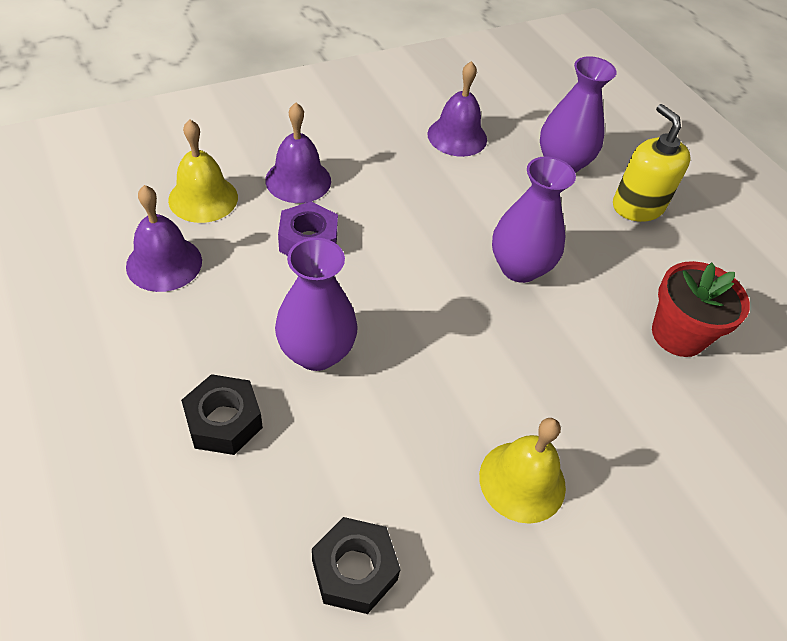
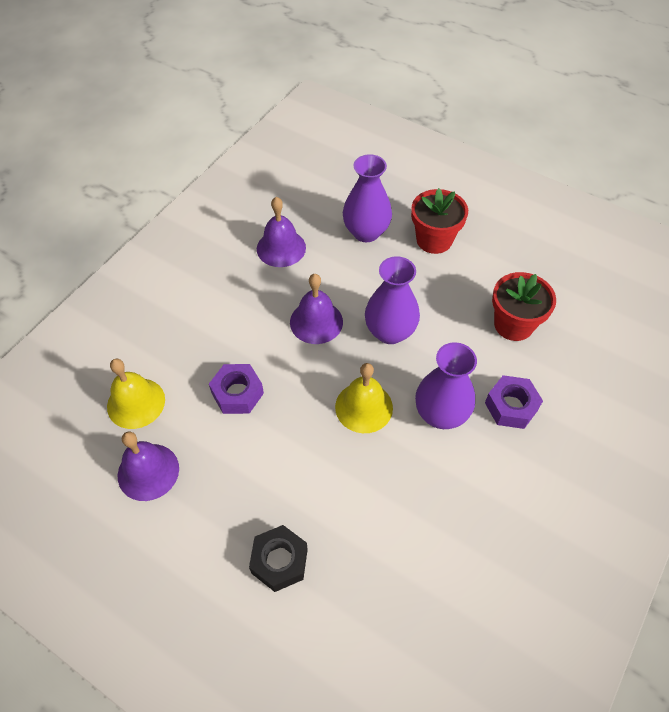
camera: 25 degrees left, 5 degrees up
(298, 180) = (194, 348): purple bell -> purple bell (316, 322)
(316, 352) = (303, 474): purple vase -> purple vase (440, 414)
(354, 570) = (429, 604): black nut -> none
(522, 481) = (485, 483): yellow bell -> yellow bell (364, 407)
(614, 417) = (511, 406): none -> purple nut
(637, 206) = (434, 240): yellow soap dispenser -> red flower pot

